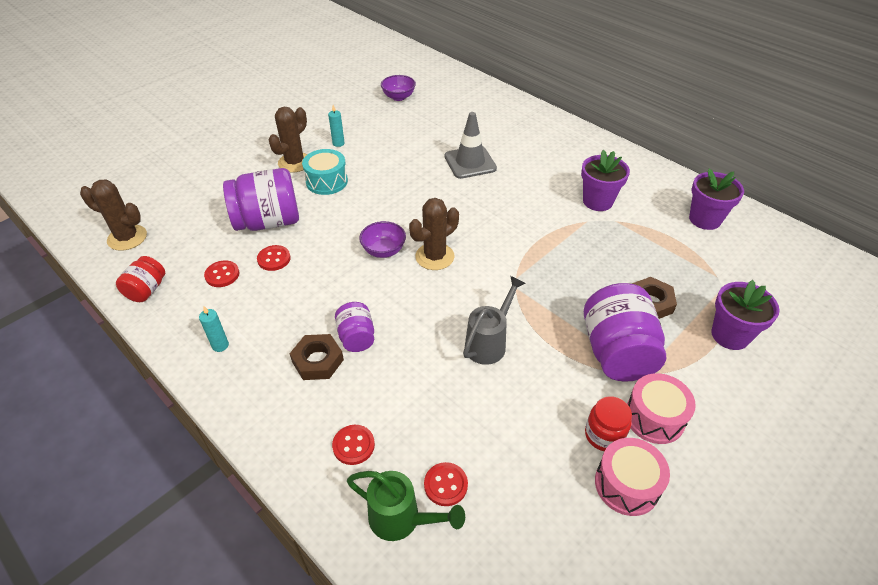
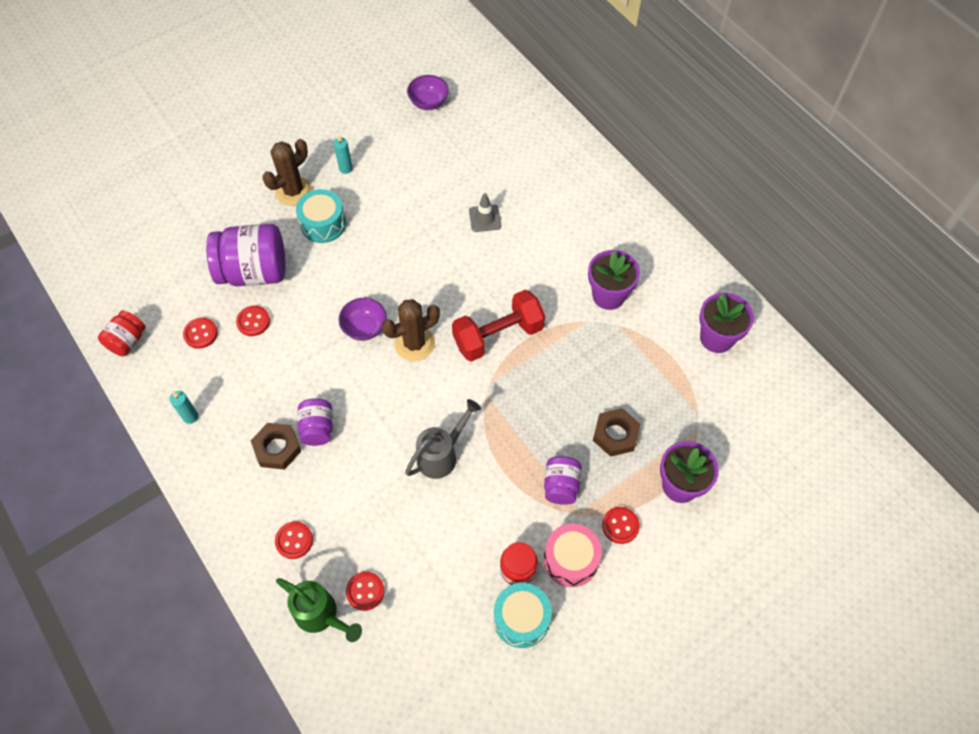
camera: 10 degrees right, 15 degrees up
(127, 238) = (112, 272): brown cactus -> none
(470, 162) = (485, 218): grey traffic cone -> grey traffic cone, size x0.61
(511, 241) = (498, 336): none -> red dumbbell
(617, 352) = (561, 486): purple jar -> purple jar, size x0.53
(627, 485) = (521, 619): pink drum -> turquoise drum
(690, 378) = (620, 526): none -> red button

